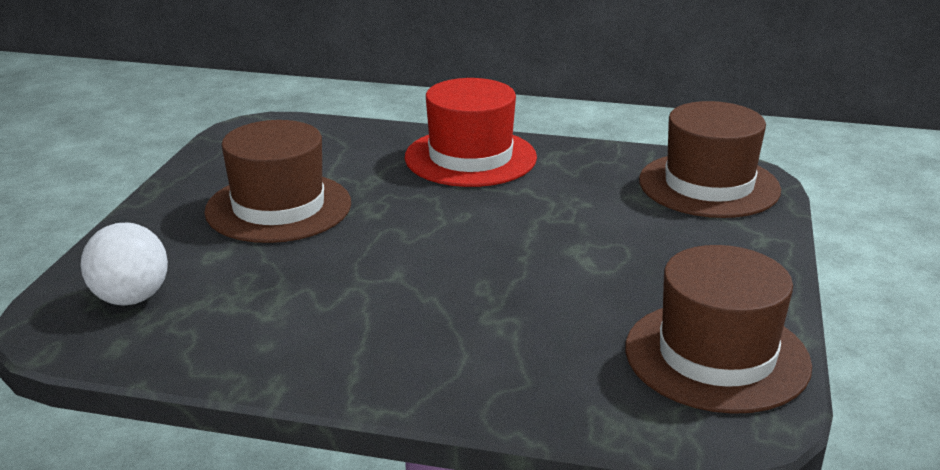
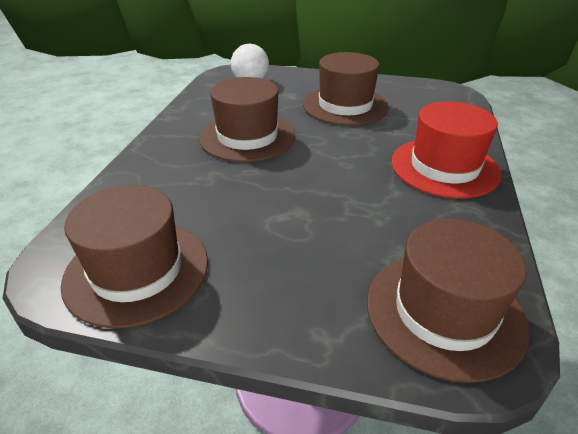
camera: 90 degrees right, 10 degrees up
(374, 293) = (247, 137): none -> brown hat

